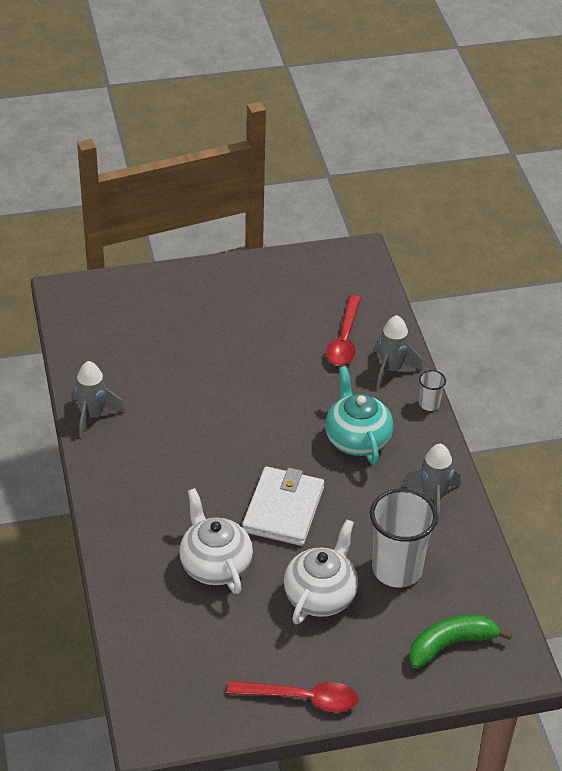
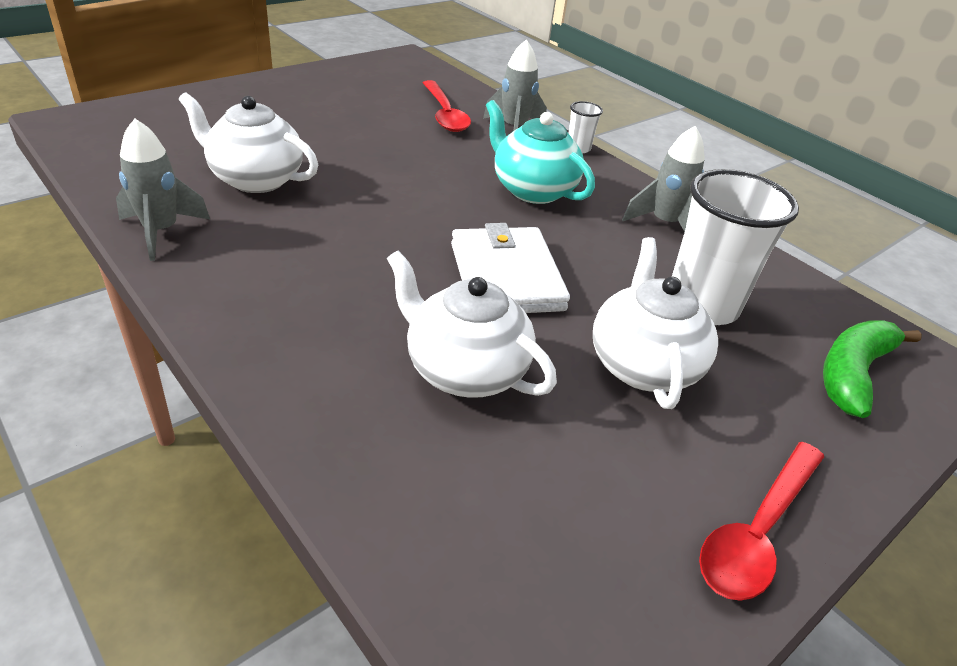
camera: 30 degrees left, 5 degrees down
(167, 381) = (255, 179): none -> white teapot
(302, 698) = (757, 531): red spoon -> red spoon turned 150 degrees clockwise

